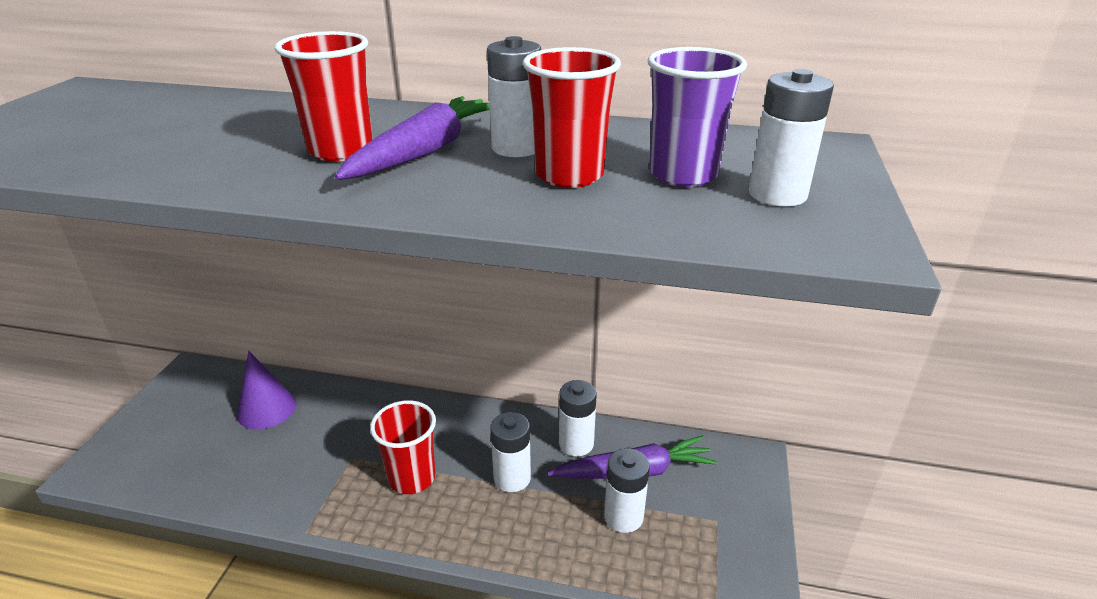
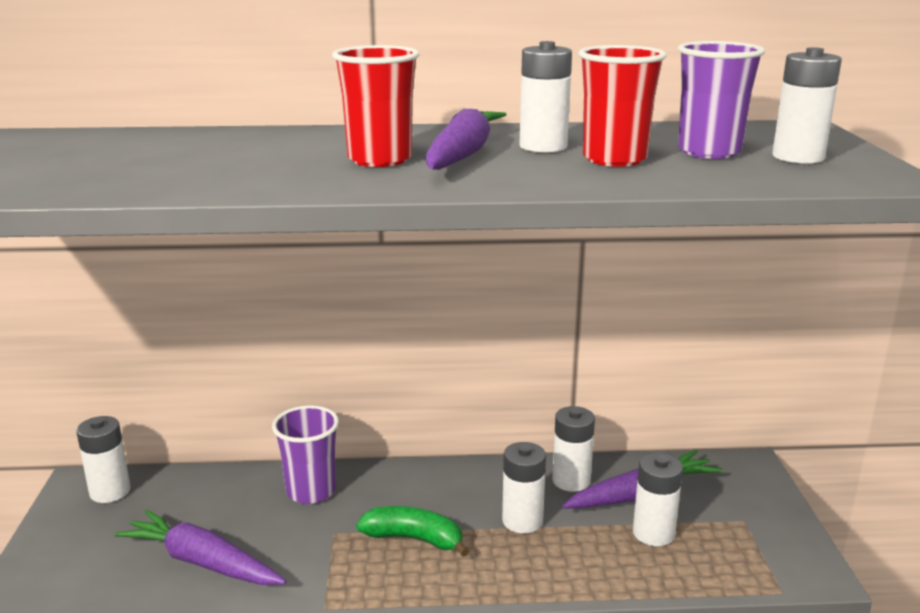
camera: 15 degrees left, 10 degrees down
(206, 383) = (110, 491): none -> white battery
(237, 465) = (202, 562): none -> purple carrot
(266, 409) = (203, 504): purple cone -> none
(354, 412) = (311, 491): none -> purple cup
(412, 478) = (414, 539): red cup -> green banana

